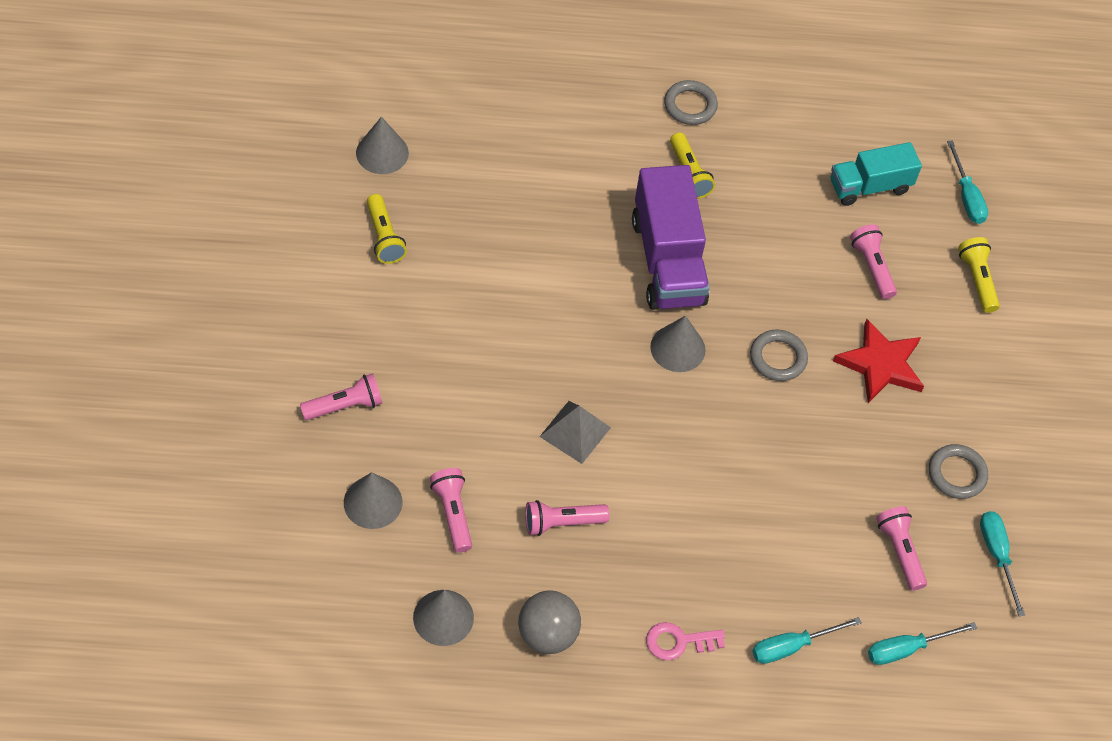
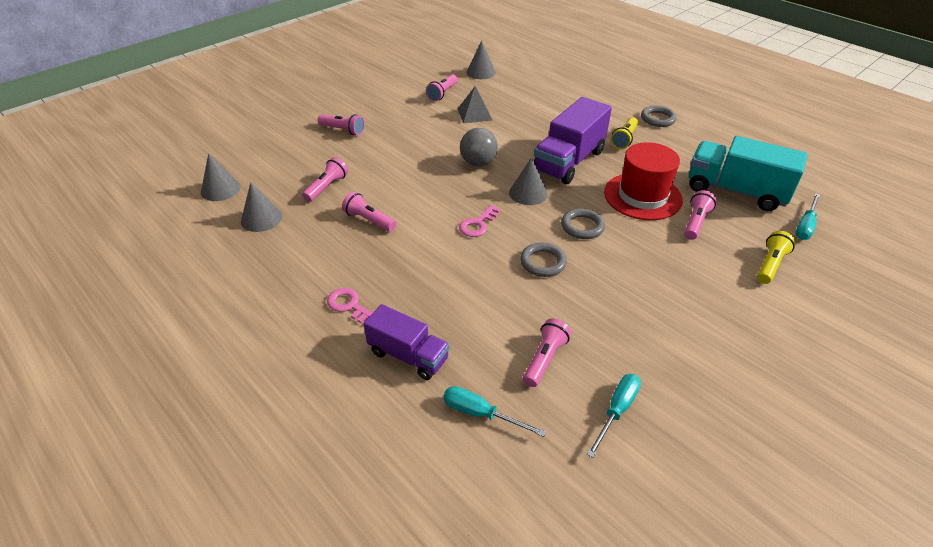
camera: 50 degrees right, 15 degrees down
(373, 502) = (301, 164): grey cone -> grey cone (220, 189)
(384, 237) = (442, 93): yellow flashlight -> pink flashlight
(547, 634) = (293, 256): grey ball -> grey ball (478, 163)
(575, 432) = (428, 193): grey pyramid -> grey pyramid (474, 114)
(677, 437) = (478, 224): none -> pink key
(792, 263) = (642, 196): none -> red hat
(792, 646) = (408, 355): turquoise screwdriver -> purple truck
(869, 186) = (735, 191): turquoise truck -> turquoise truck, size x1.59
(880, 364) = (648, 264): red star -> none
(956, 474) = (638, 347): grey ring -> grey ring (543, 262)

